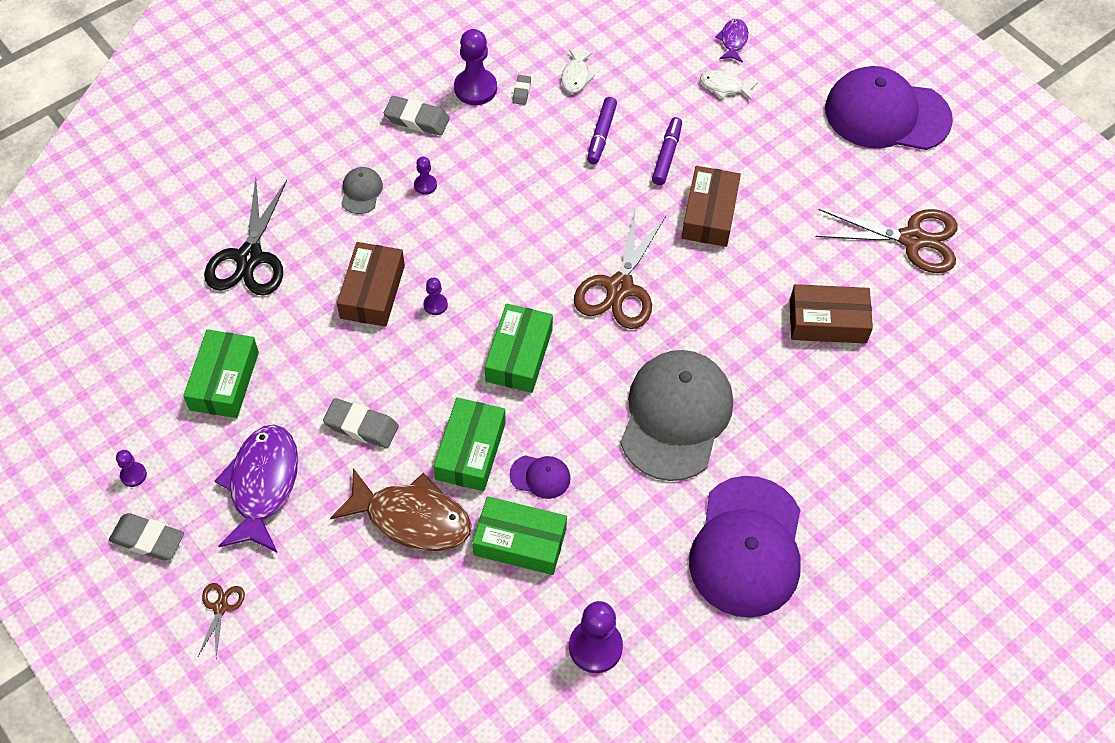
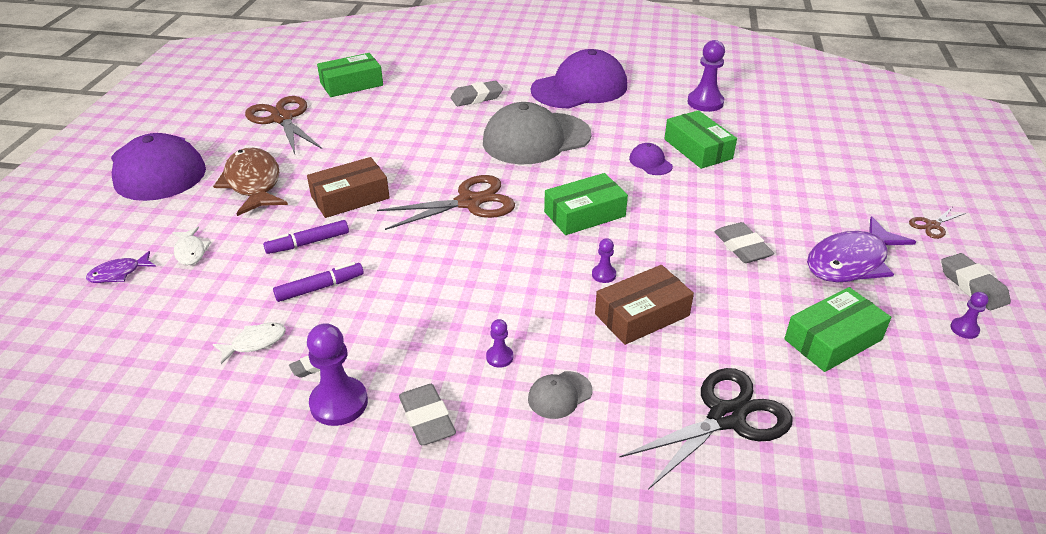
camera: 130 degrees left, 20 degrees down
(411, 518) = (755, 191): brown fish -> brown fish (253, 183)
(470, 451) = (679, 194): green box -> green box (351, 84)
(814, 429) = (476, 97): none -> grey eraser
(827, 321) = (391, 121): brown box -> none

